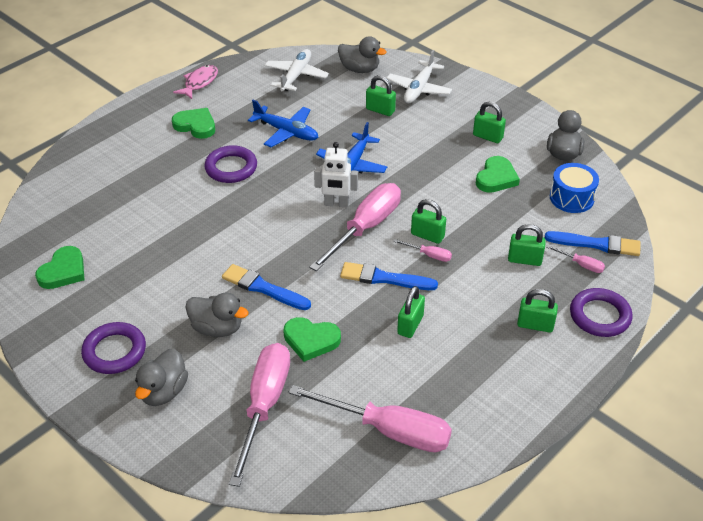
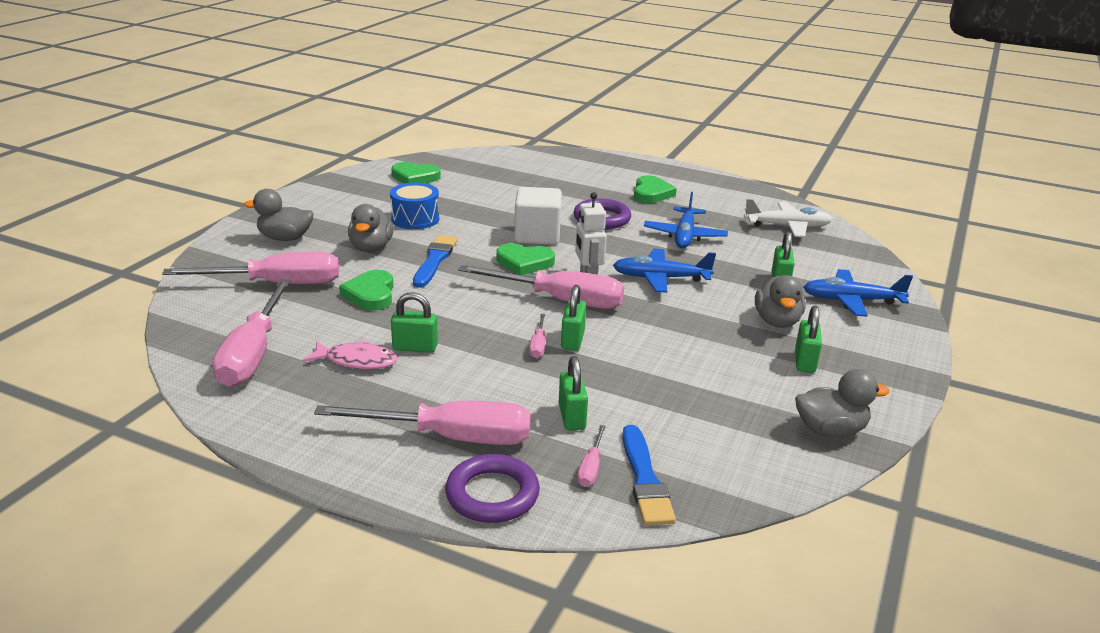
camera: 70 degrees right, 15 degrees down
(114, 351) = (327, 211): purple ring -> none
(199, 82) = (720, 184): pink fish -> pink fish (357, 361)
(245, 214) = (537, 235): none -> white cube
(360, 69) = (844, 259): grey duck -> grey duck (777, 321)
(384, 278) = (483, 322): blue brush -> none
(419, 89) = (851, 300): white plane -> blue plane
(496, 178) = (722, 377): green heart -> green heart (524, 262)
(535, 325) = (450, 437): green padlock -> pink screwdriver
(571, 198) = (733, 447): blue drum -> blue drum (415, 219)

